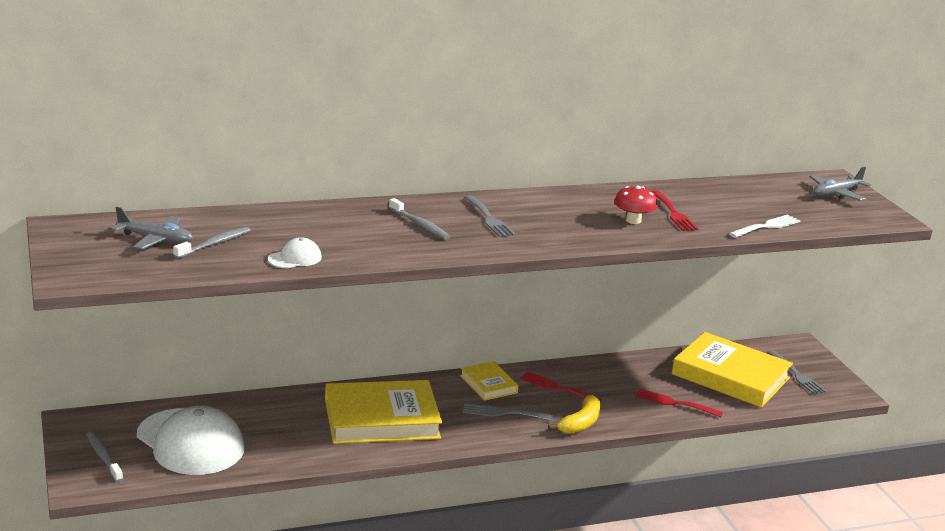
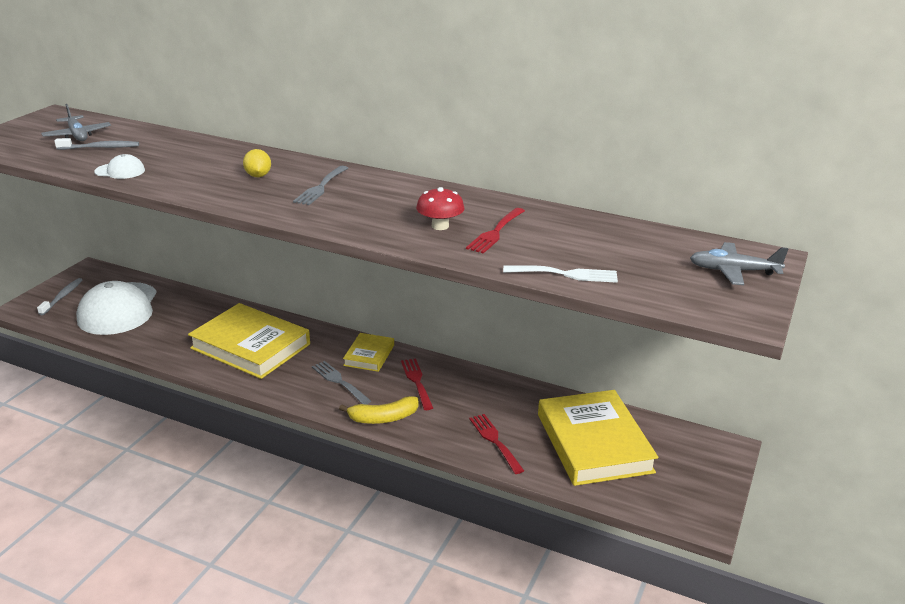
camera: 45 degrees right, 5 degrees up
(420, 225) = (258, 176): grey toothbrush -> yellow lemon
(797, 375) = (670, 474): grey fork -> none

